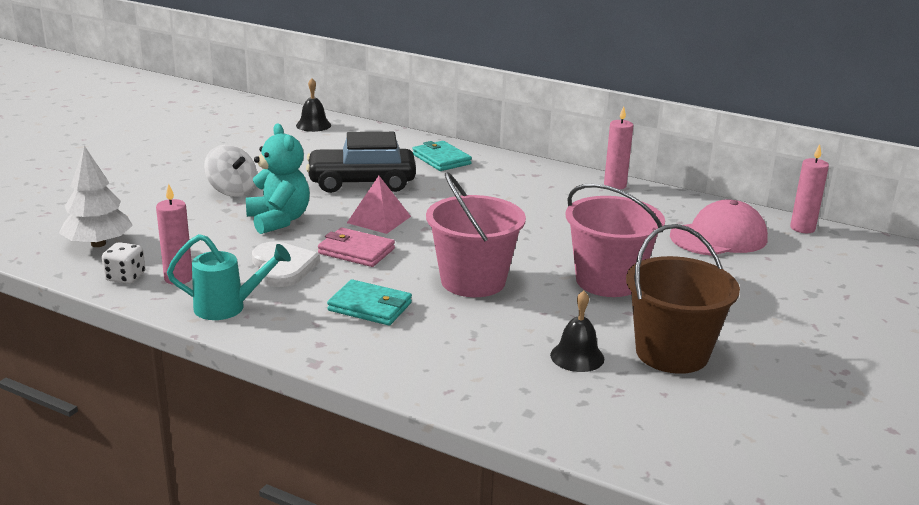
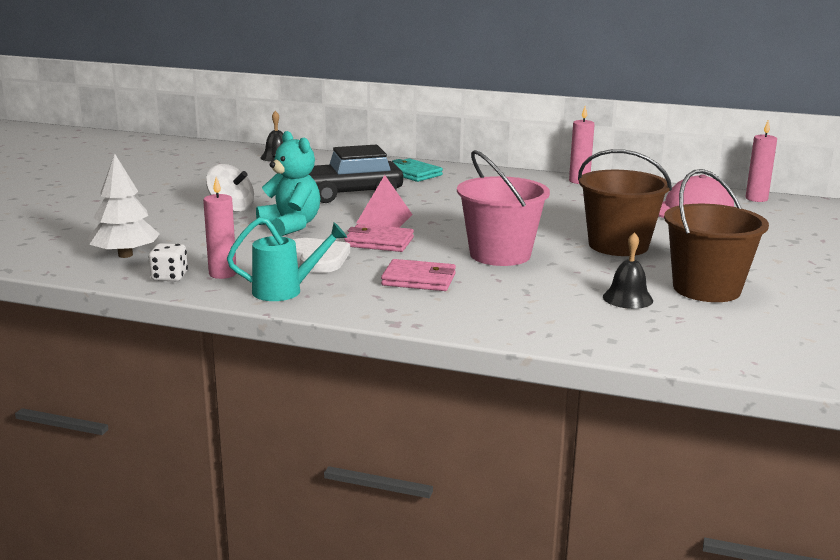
camera: 10 degrees left, 5 degrees down
(370, 307) = (419, 279): turquoise wallet -> pink wallet
(608, 281) = (618, 245): pink bucket -> brown bucket

